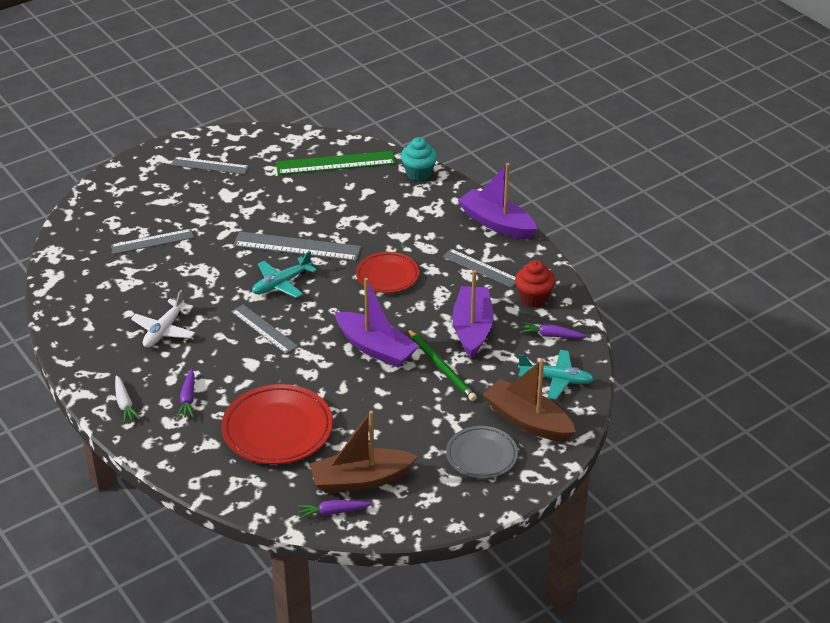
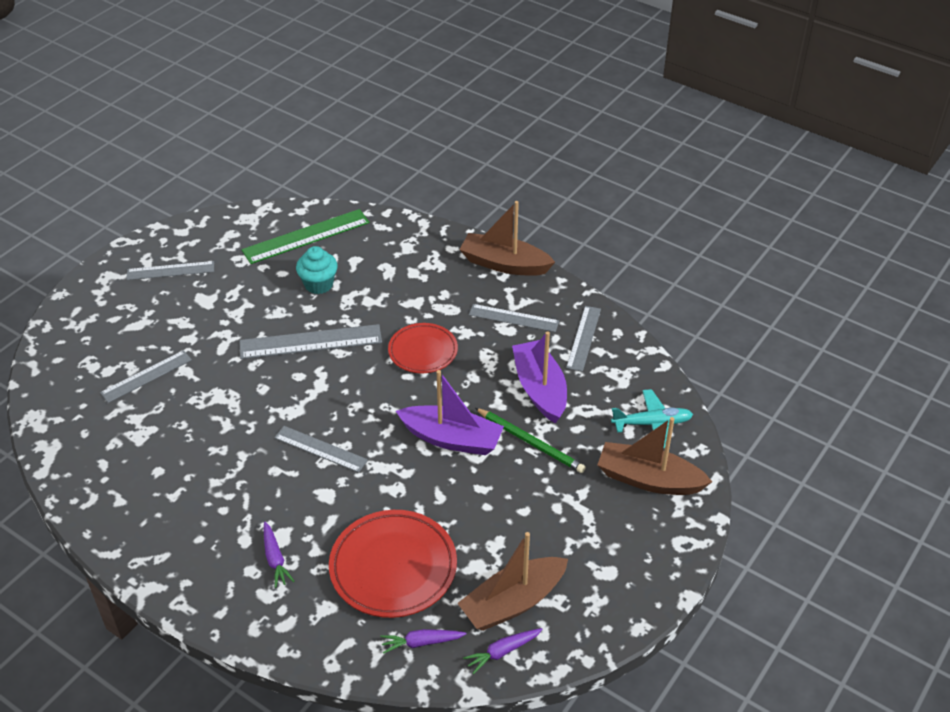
camera: 20 degrees left, 5 degrees up
(124, 404) = (205, 587): white carrot -> none
(164, 330) = (209, 481): white plane -> none
(281, 284) = (314, 390): turquoise plane -> none
(419, 173) = (398, 228): turquoise cupcake -> turquoise cupcake (318, 284)
(481, 455) = (623, 534): grey plate -> none
(496, 223) = (504, 264): purple boat -> brown boat
(534, 298) = (583, 338): red cupcake -> grey ruler
(551, 335) = (622, 375): purple carrot -> purple carrot (421, 643)

